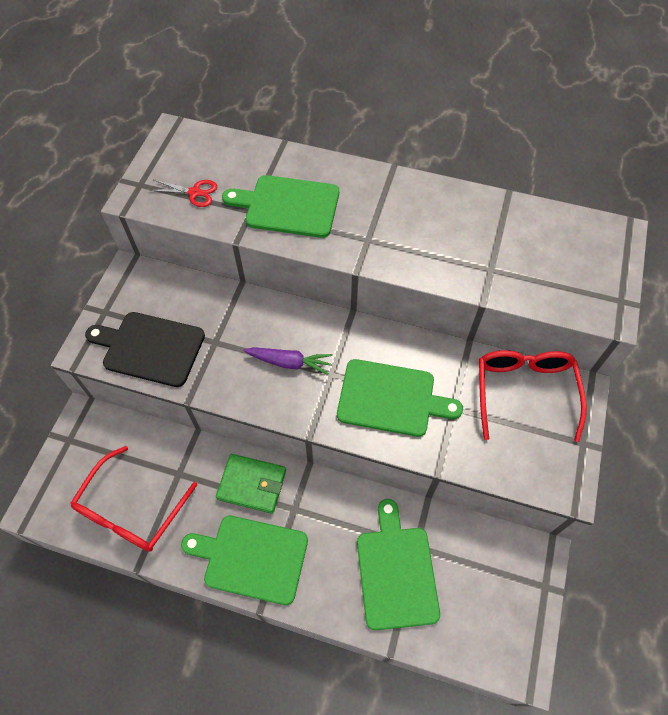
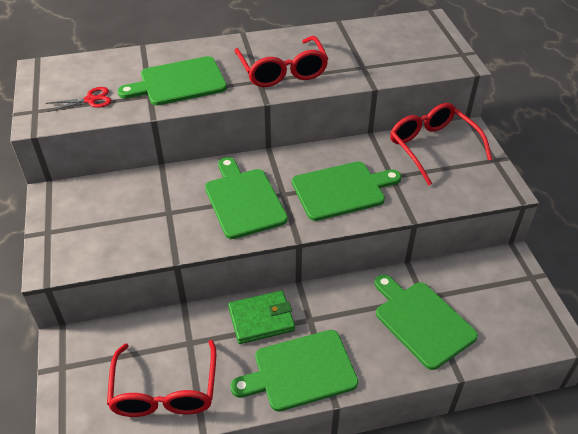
camera: 30 degrees left, 15 degrees down
(150, 348) = (112, 240): black cutting board -> none
(289, 363) = (243, 200): purple carrot -> green cutting board
(400, 236) = (282, 71): none -> red glasses

